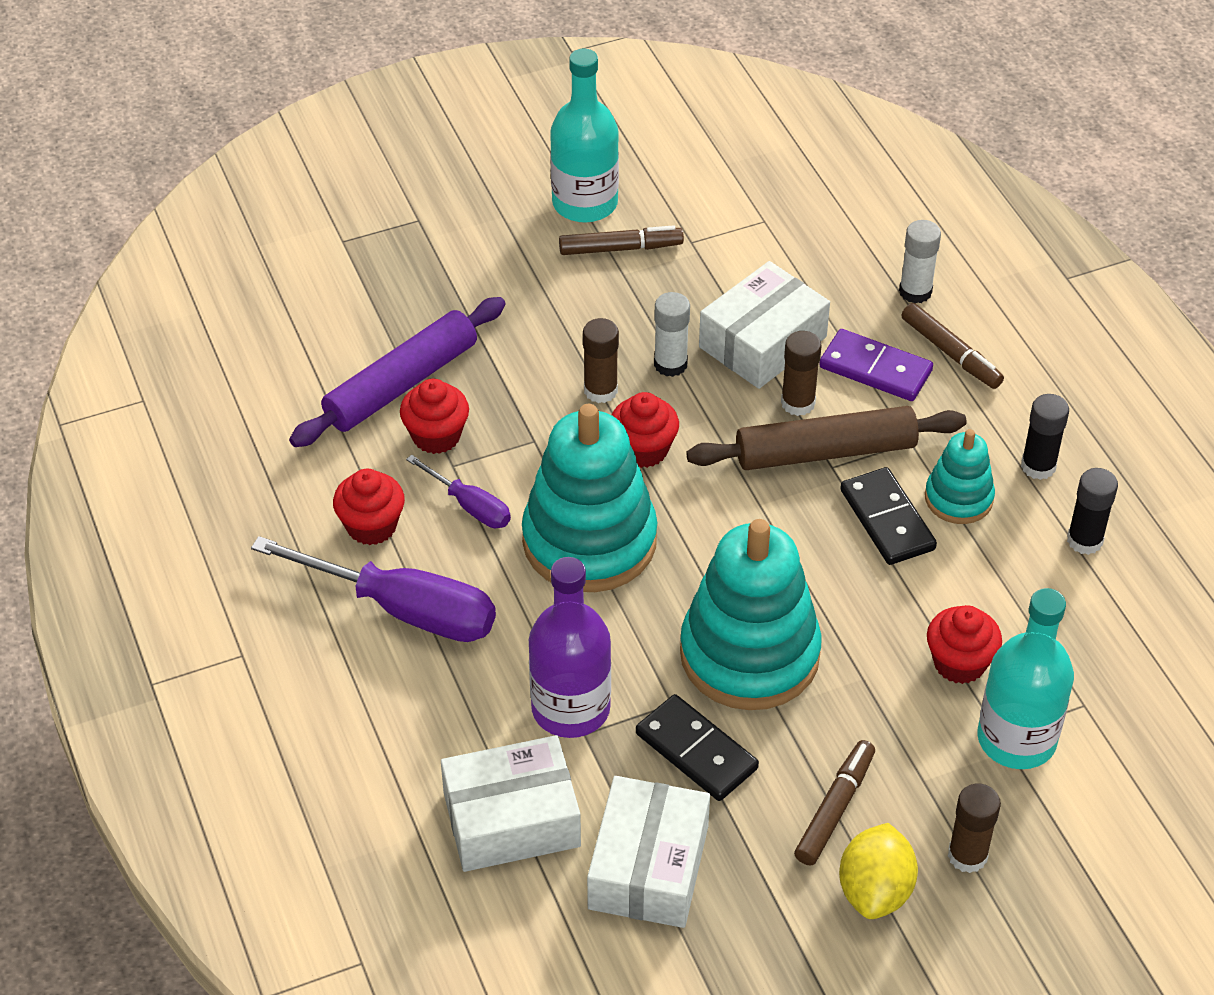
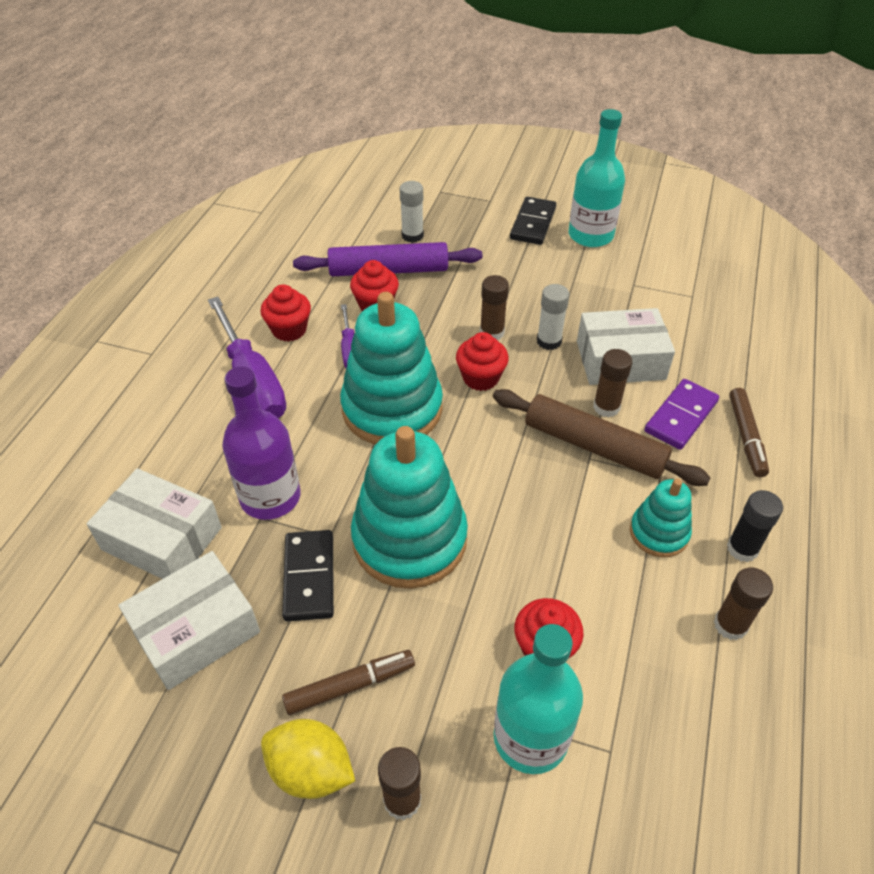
camera: 40 degrees right, 0 degrees up
(620, 248) = (586, 267): brown marker -> none
(875, 369) = (681, 416): purple domino -> purple domino turned 60 degrees clockwise
(875, 891) = (311, 770): yellow lemon -> yellow lemon turned 60 degrees clockwise
(887, 520) = (592, 514): black domino -> black domino (533, 223)
(915, 291) = (757, 386): white glue stick -> white glue stick (412, 235)
(1084, 540) = (730, 625): black glue stick -> brown glue stick

